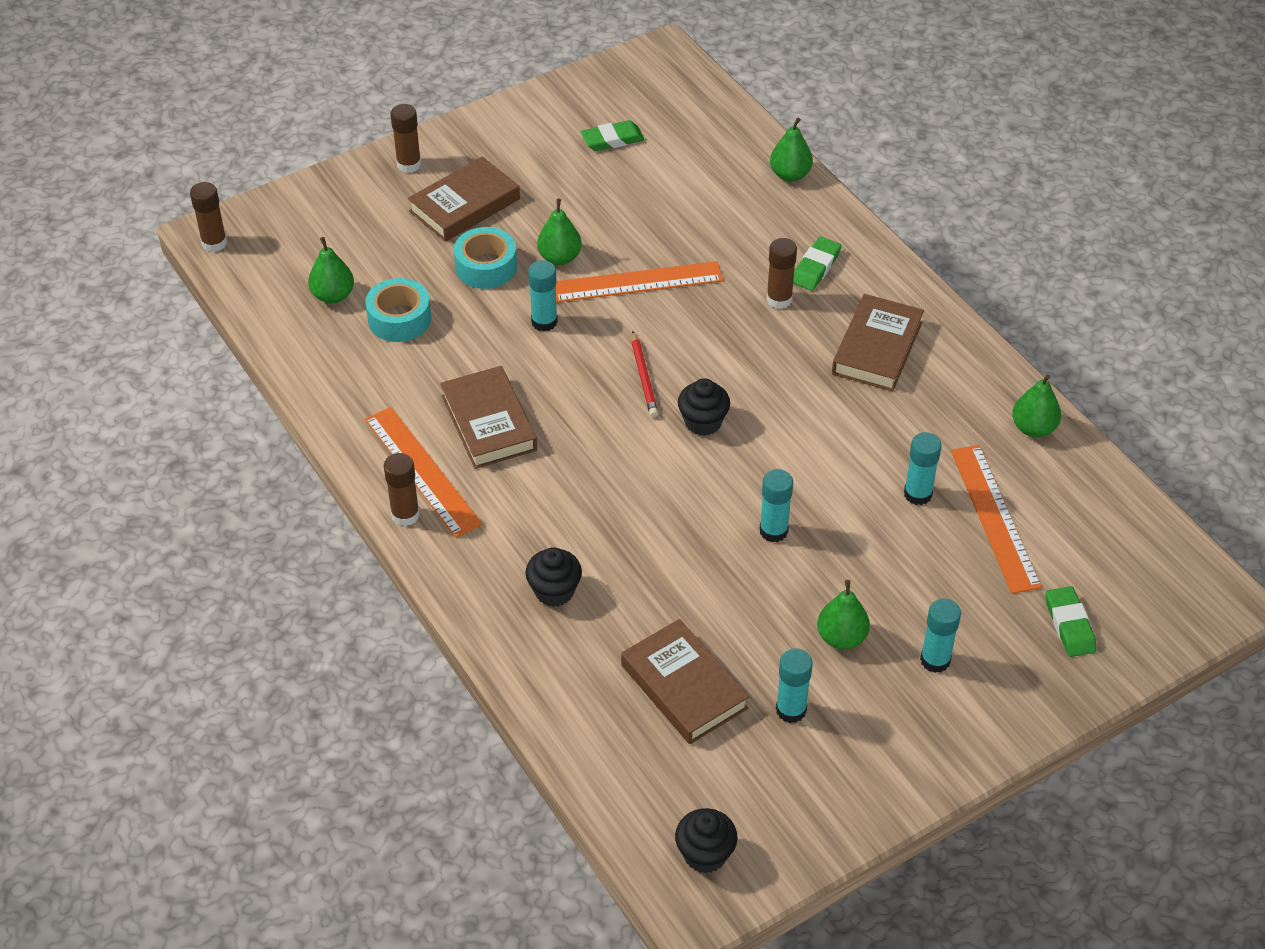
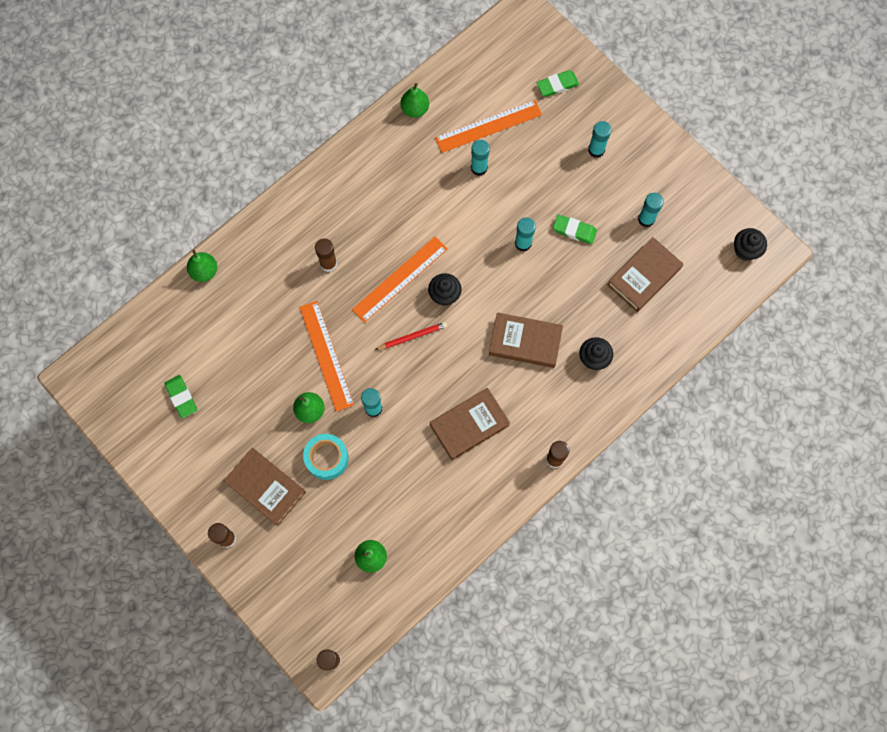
camera: 100 degrees left, 25 degrees up
(399, 319) = (386, 505): turquoise tape -> none
(422, 471) = (517, 457): orange ruler -> orange ruler (400, 279)
(815, 267) = (295, 245): green eraser -> green eraser (574, 230)
(841, 637) = (591, 199): green pear -> none
(877, 348) = (363, 200): brown book -> brown book (525, 342)

